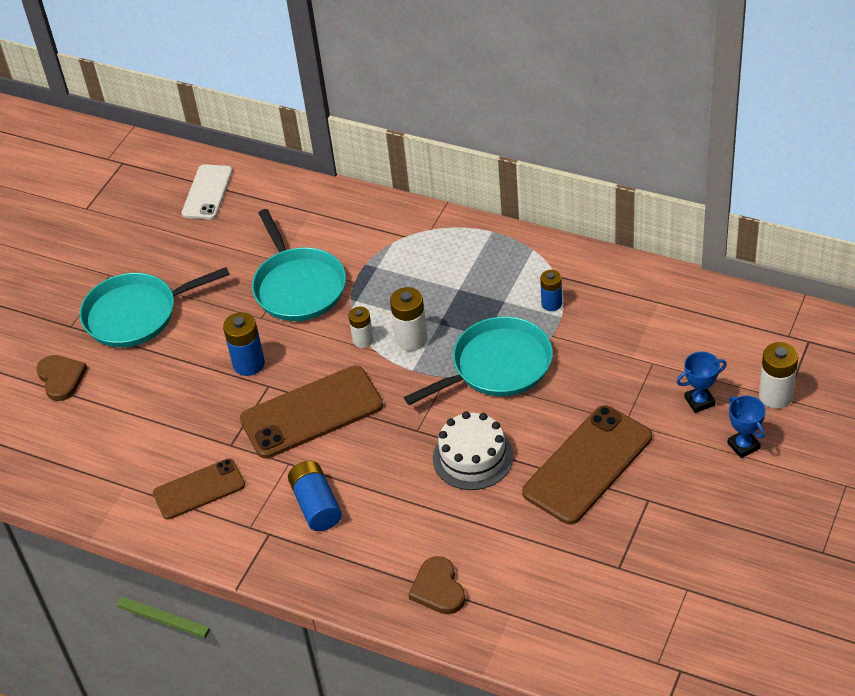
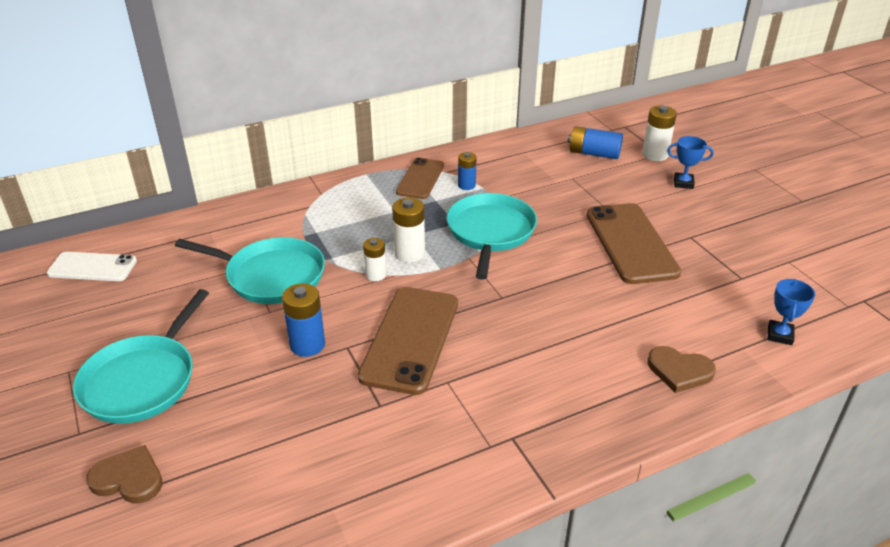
camera: 55 degrees left, 10 degrees down
(199, 489) = (404, 455): brown phone -> brown phone (420, 179)
(207, 192) = (92, 267): white phone -> white phone turned 45 degrees counterclockwise
(316, 505) = (514, 390): blue battery -> blue battery (594, 153)
(473, 457) = (563, 286): white cake -> none
(699, 401) = (627, 179): blue trophy -> blue trophy (779, 335)

